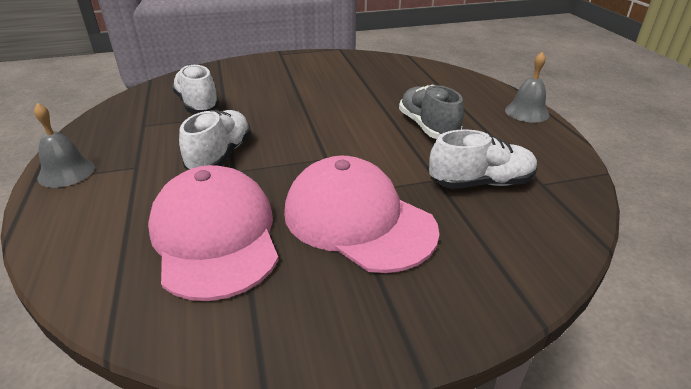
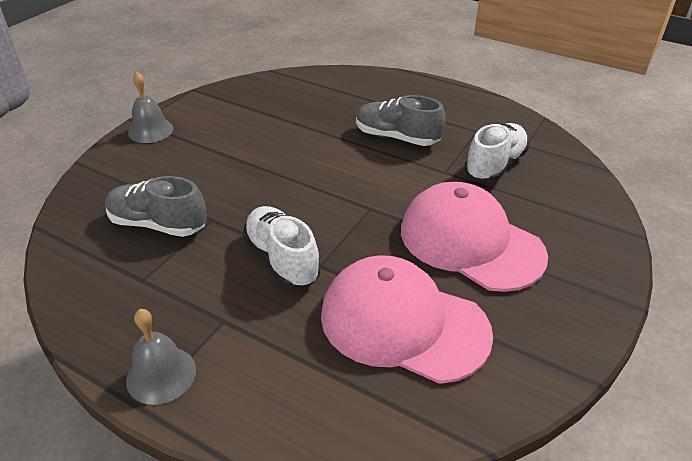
camera: 45 degrees left, 5 degrees up
(197, 104) = (158, 224): white shoe -> grey shoe
(358, 220) = (470, 242): pink cap -> pink cap turned 45 degrees clockwise
(527, 112) = (439, 89): grey bell -> grey bell (150, 130)

